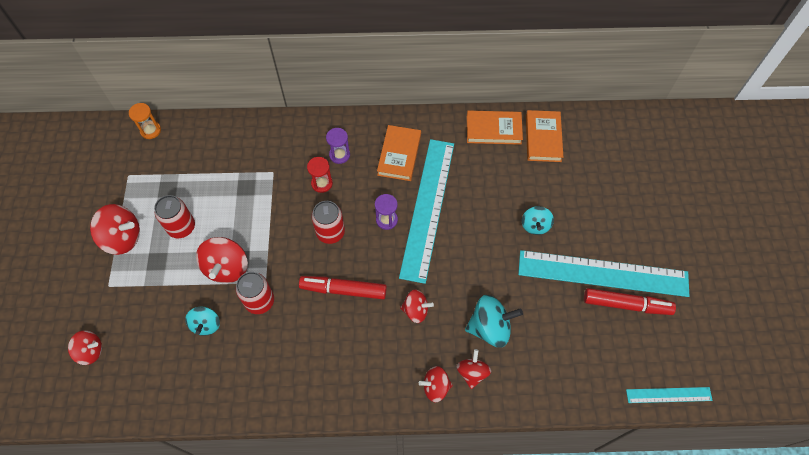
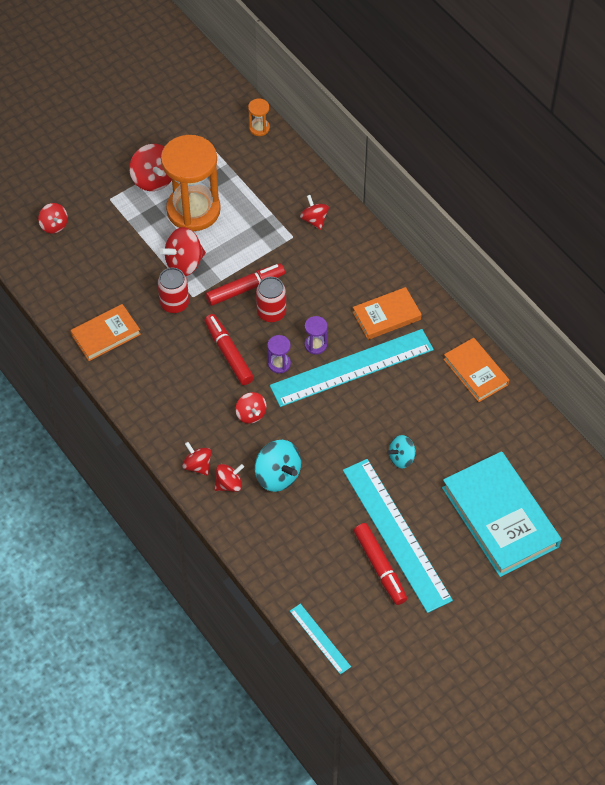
camera: 55 degrees right, 5 degrees down
(181, 227) = (193, 210): red can -> orange hourglass
(206, 325) = (129, 282): turquoise spinning top -> none
(271, 147) = (314, 220): none -> red spinning top
(291, 237) = (245, 288): none -> red marker
(322, 183) = (311, 277): red hourglass -> none
(339, 155) = (349, 273): purple hourglass -> purple hourglass (279, 364)
(543, 138) = (500, 416): orange book -> orange book (106, 335)
(631, 193) = (500, 517): none -> turquoise book

